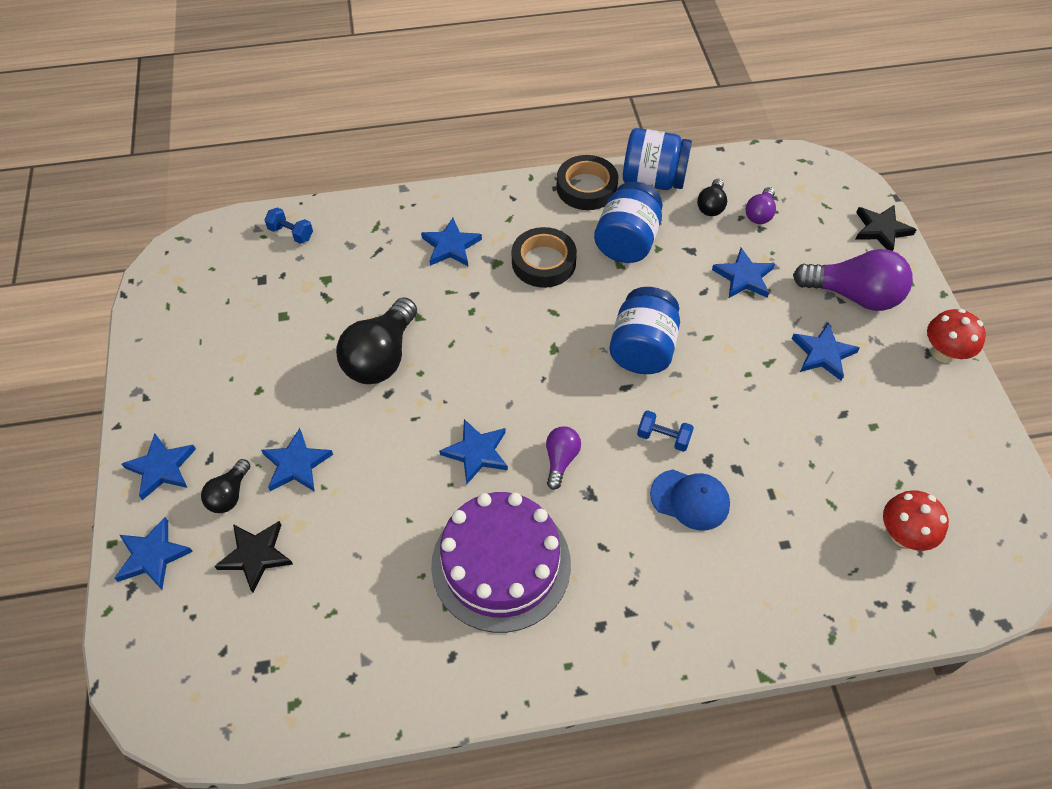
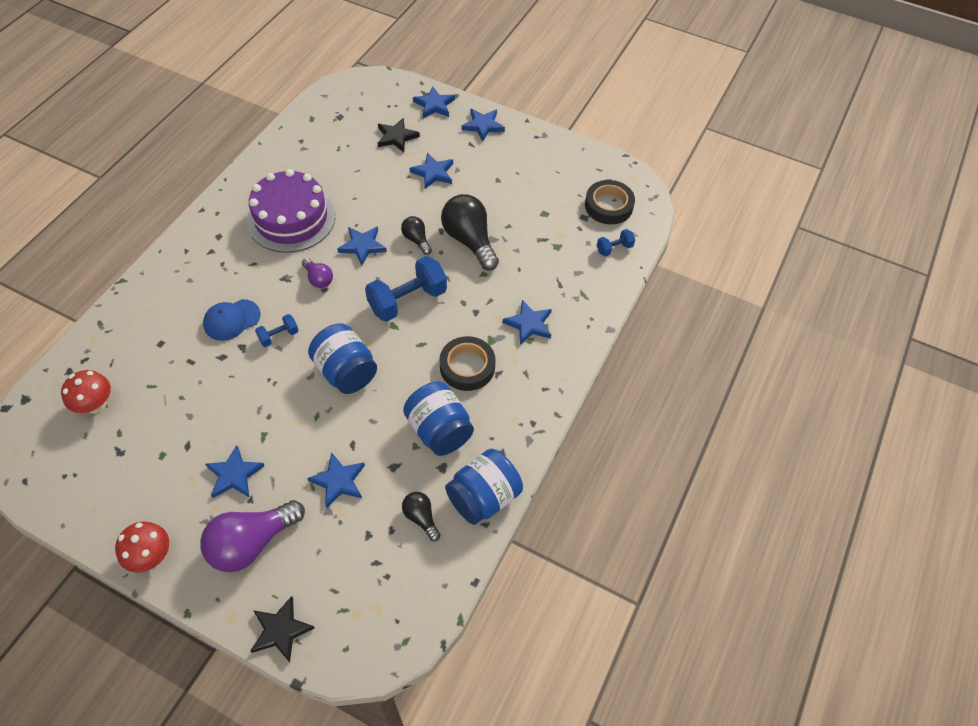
camera: 125 degrees right, 0 degrees up
(229, 494) = (441, 142): black light bulb -> black light bulb (416, 240)
(512, 358) = (407, 300): none -> blue dumbbell
(586, 187) = (515, 444): black tape -> black tape (608, 206)
(759, 214) = (382, 547): purple light bulb -> none

